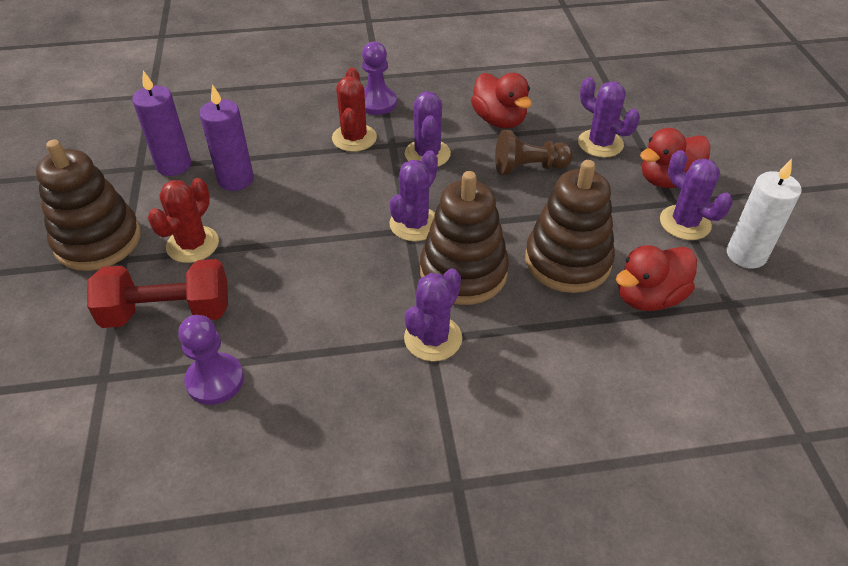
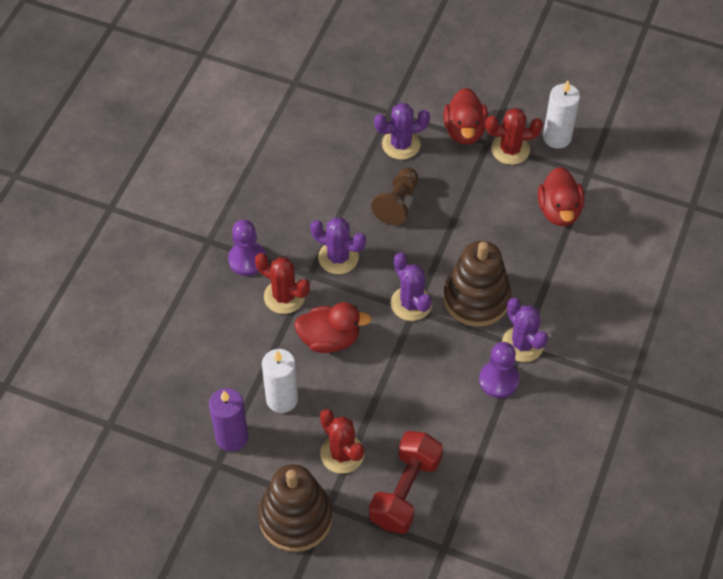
camera: 60 degrees left, 10 degrees up
(215, 380) = (485, 481): purple pawn -> purple pawn (498, 380)
(236, 180) = (282, 399): purple candle -> white candle
(499, 120) = (329, 190): red duck -> red duck (329, 339)
(567, 261) = (503, 234): brown stacking toy -> none
(685, 223) = (510, 149): purple cactus -> red cactus

